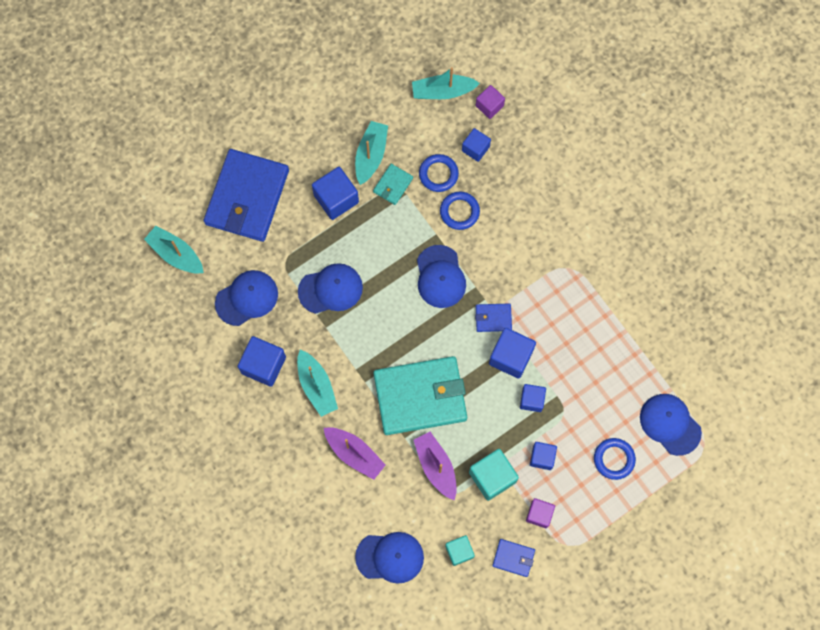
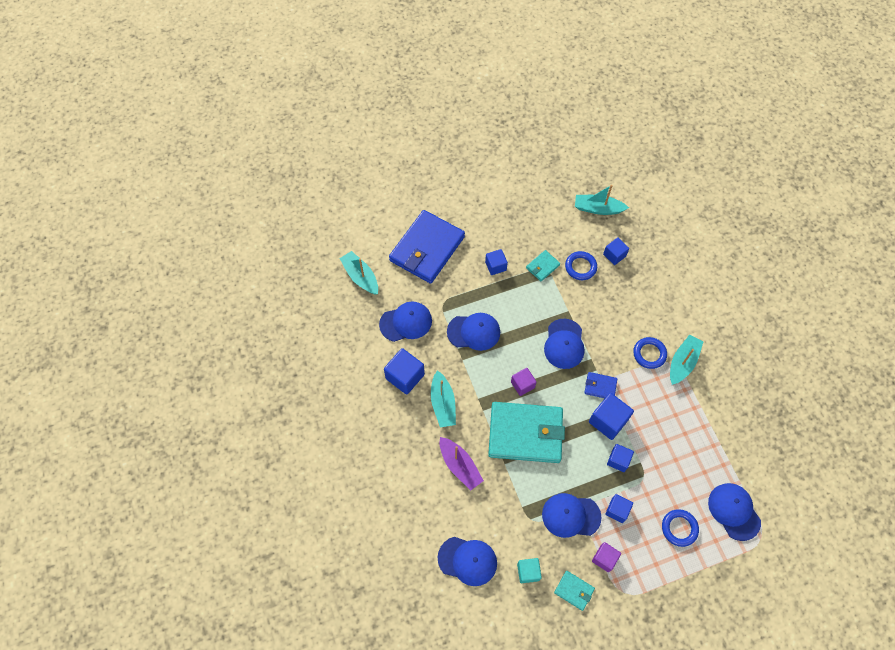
camera: 15 degrees right, 10 degrees down
(336, 199) = (495, 266): blue cube -> blue cube, size x0.63
(371, 155) = (530, 241): turquoise boat -> turquoise boat (682, 362)
(436, 466) = (525, 494): purple boat -> none
(459, 212) = (591, 298): blue ring -> blue ring (649, 354)
(489, 106) = (632, 227): purple cube -> purple cube (522, 385)
(492, 477) = (571, 515): turquoise cube -> blue cap
(513, 558) = (574, 590): blue wallet -> turquoise wallet

